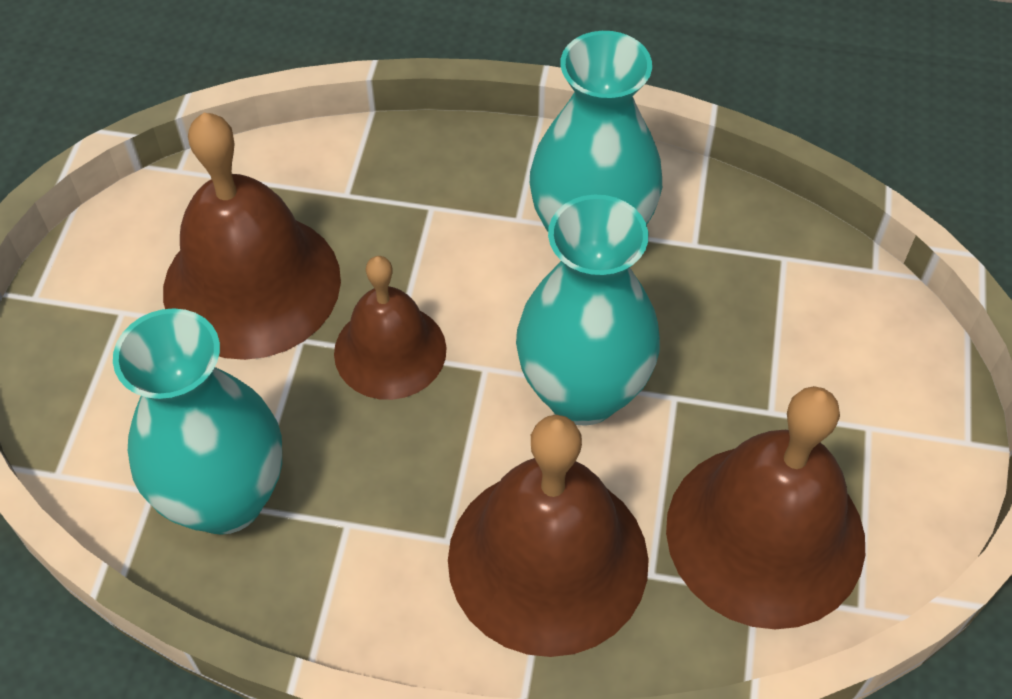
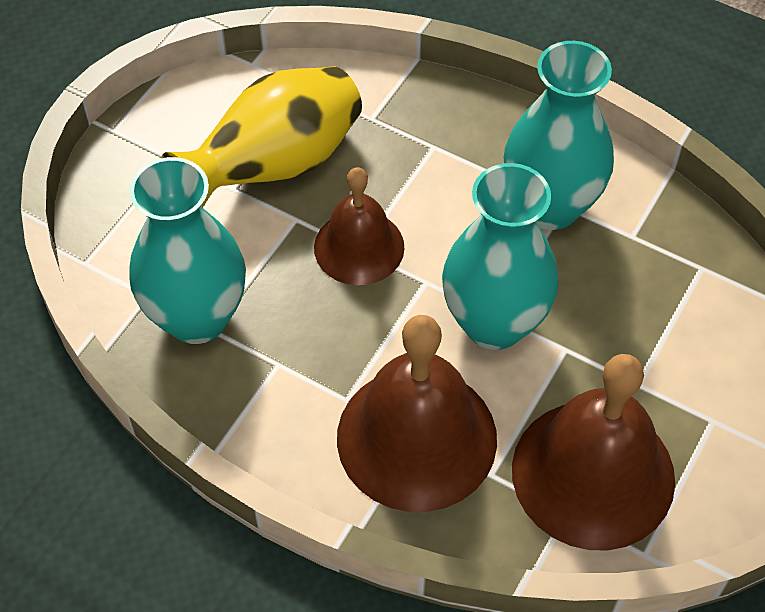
camera: 20 degrees right, 0 degrees up
(252, 284) = (275, 166): brown bell -> yellow vase

